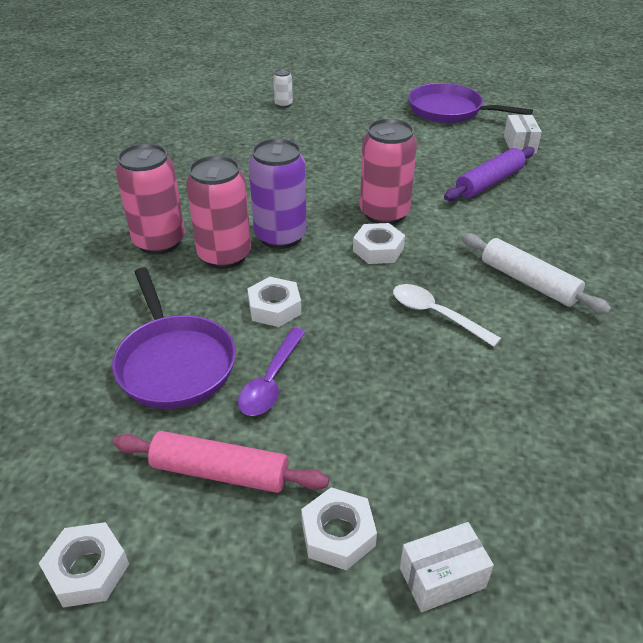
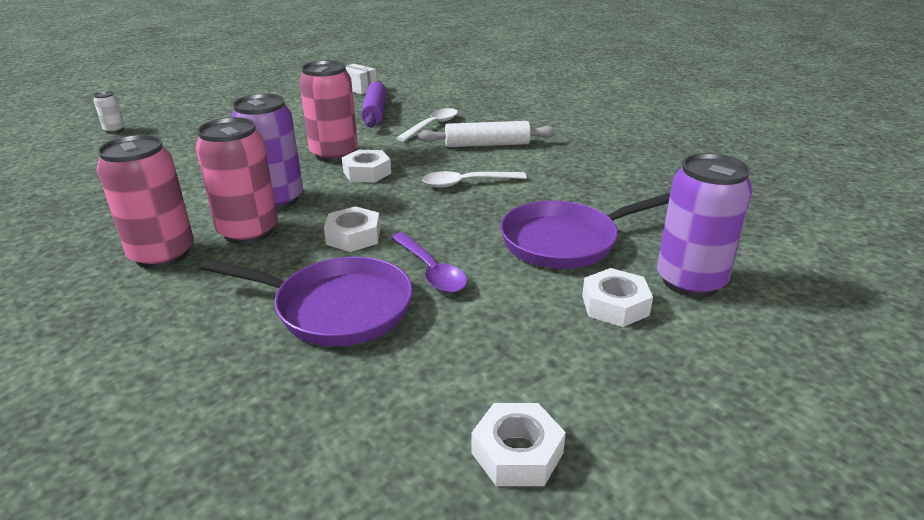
camera: 50 degrees left, 10 degrees down
(220, 472) = (494, 334): pink rolling pin -> none
(442, 578) = (690, 281): white box -> purple can
(450, 111) = (275, 88): purple pan -> purple pan (565, 241)
(514, 228) = (432, 126): none -> white spoon

